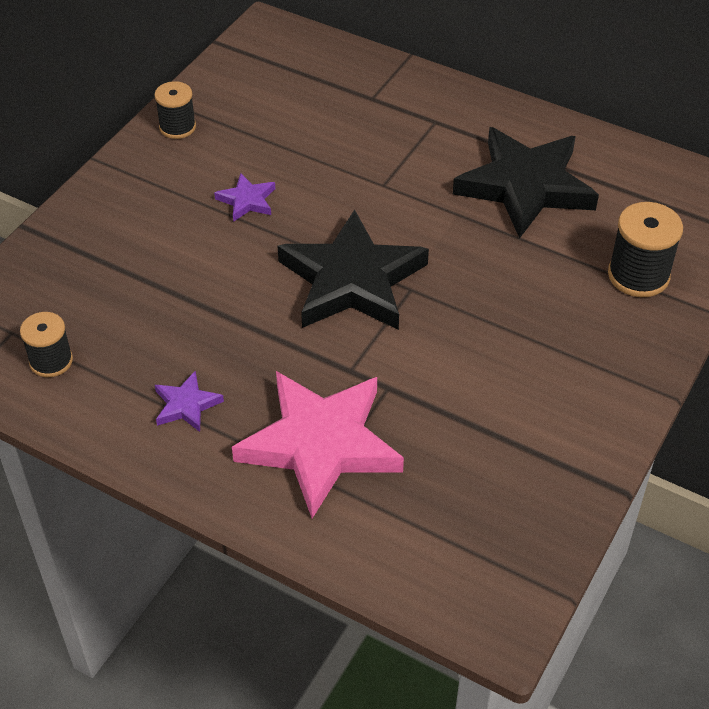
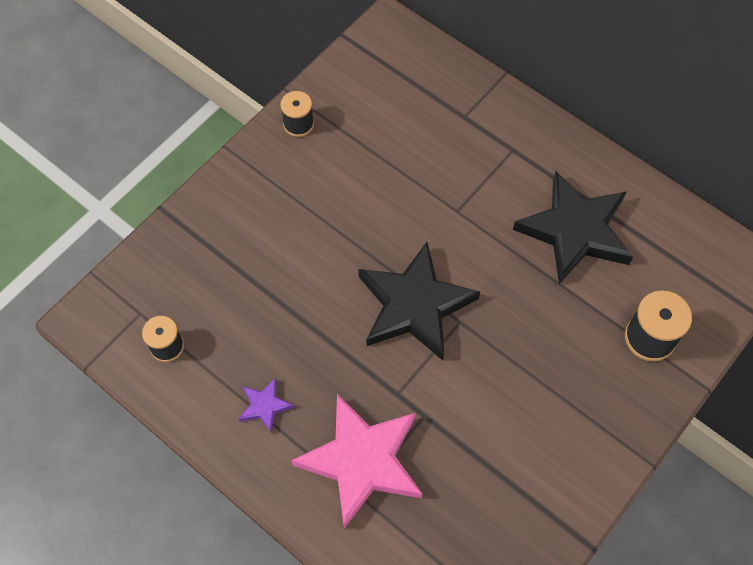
camera: 10 degrees right, 15 degrees up
(247, 200) = (343, 210): purple star -> none

